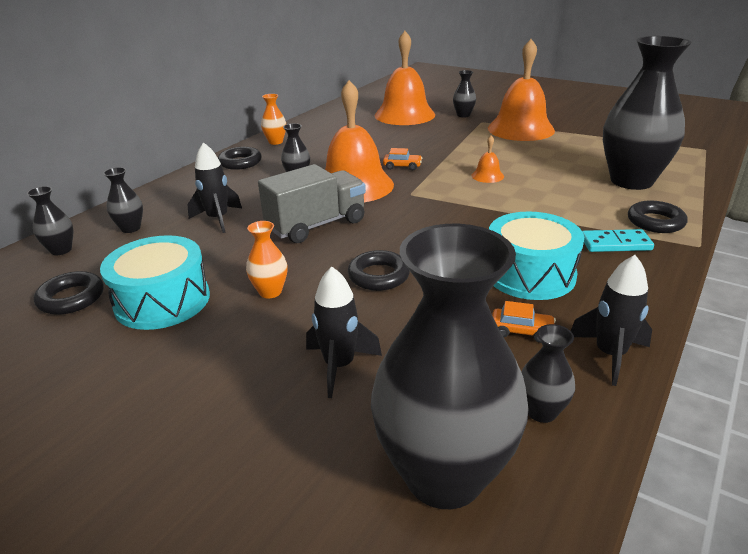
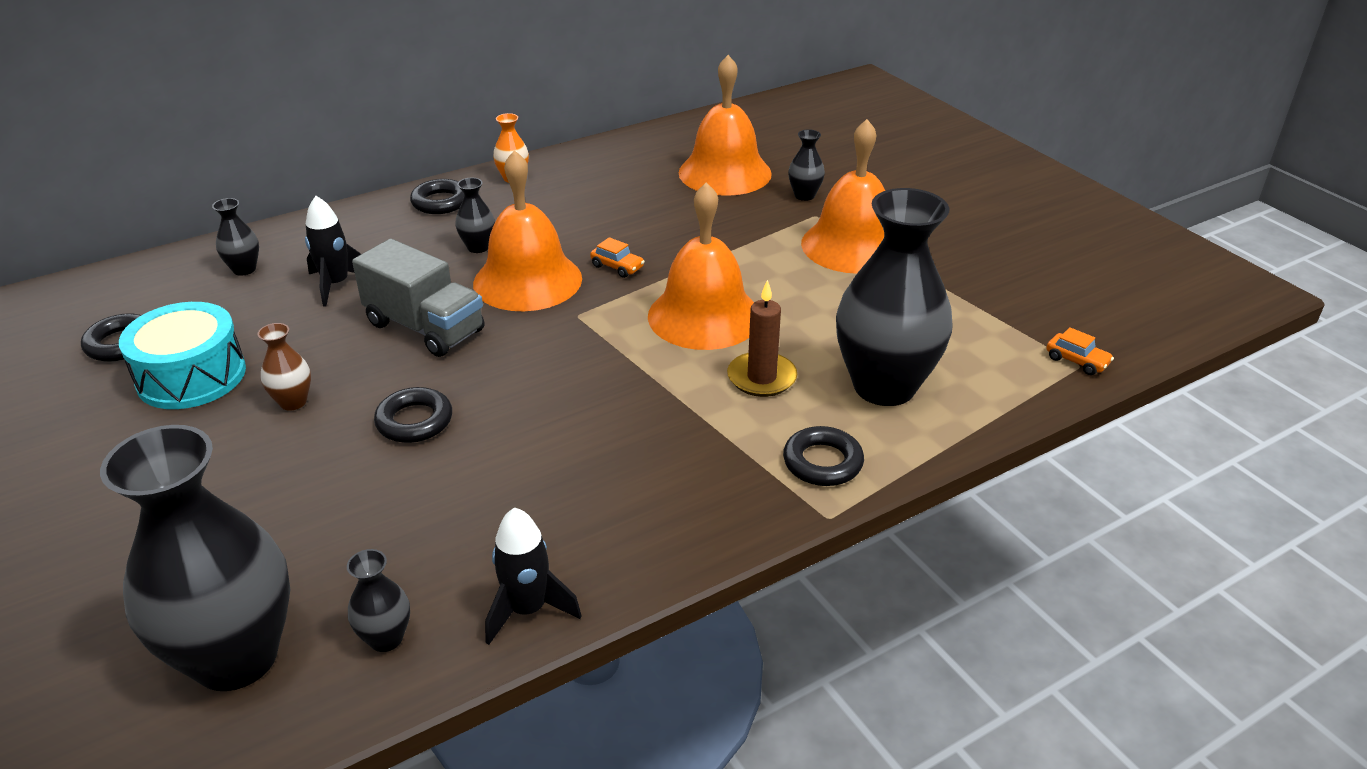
camera: 25 degrees right, 5 degrees up
(61, 250) = (160, 278): black vase -> none
(270, 292) = (293, 402): orange vase -> brown vase
(316, 225) = (425, 327): grey truck -> grey truck turned 45 degrees clockwise
(339, 366) = (267, 513): black rocket -> none
(487, 176) = (704, 316): orange bell -> orange bell, size x2.41
(521, 331) = (475, 546): orange car -> orange car (1077, 361)
(530, 274) = (572, 479): turquoise drum -> none
(562, 194) = (761, 378): none -> brown candle
(615, 243) = (726, 475): turquoise domino -> none

